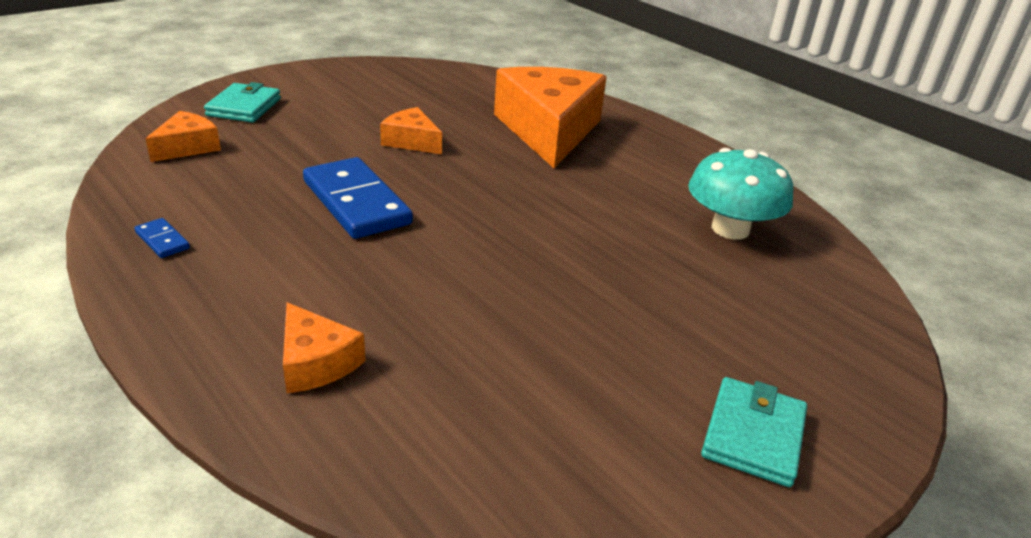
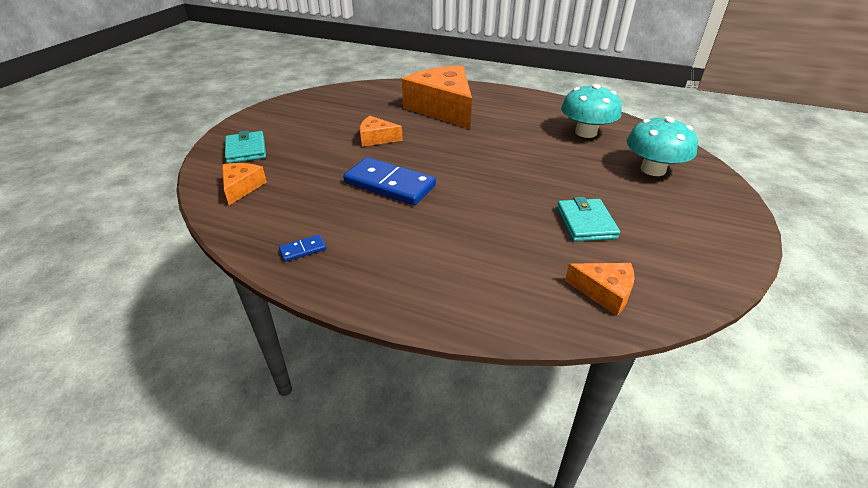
camera: 25 degrees left, 5 degrees up
(162, 240) = (303, 249): blue domino -> blue domino turned 45 degrees counterclockwise
(316, 362) = (478, 279): orange cheese -> orange cheese (604, 292)
(753, 435) = (700, 226): turquoise wallet -> turquoise wallet (585, 223)
(778, 320) = (653, 169): none -> turquoise mushroom

